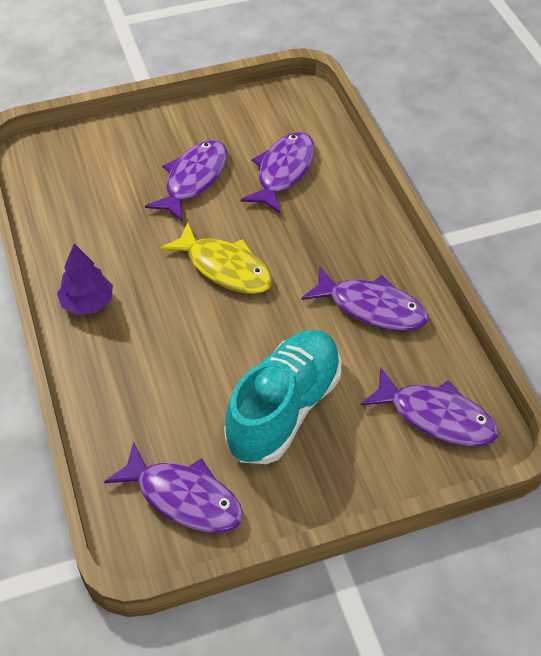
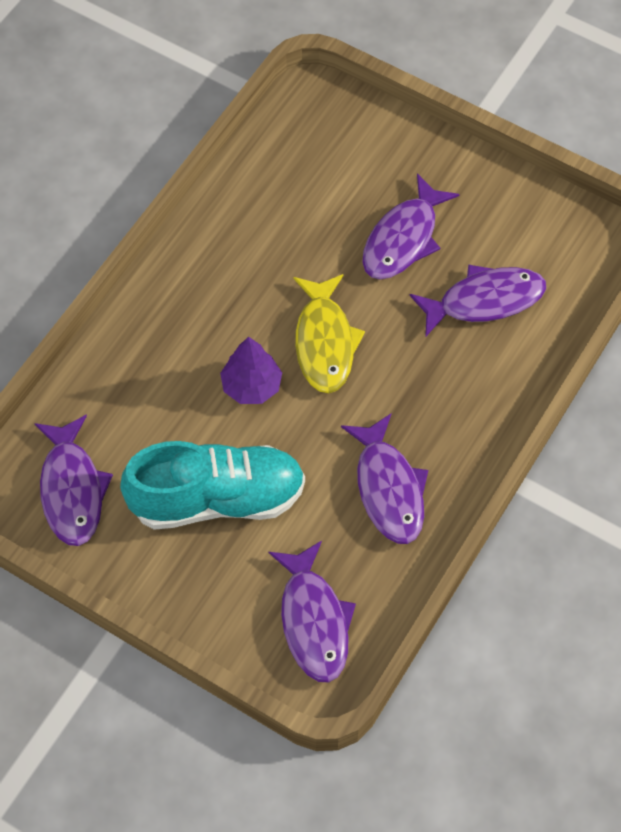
camera: 50 degrees right, 10 degrees up
(87, 303) = (192, 273): purple tree -> purple tree (251, 386)
(193, 179) = (403, 239): purple fish -> purple fish turned 135 degrees clockwise

